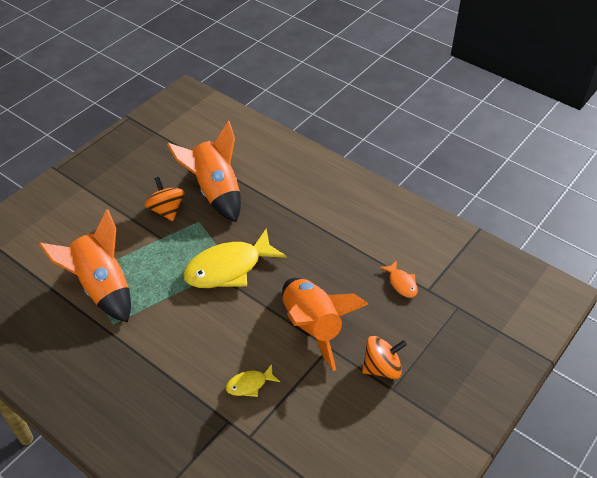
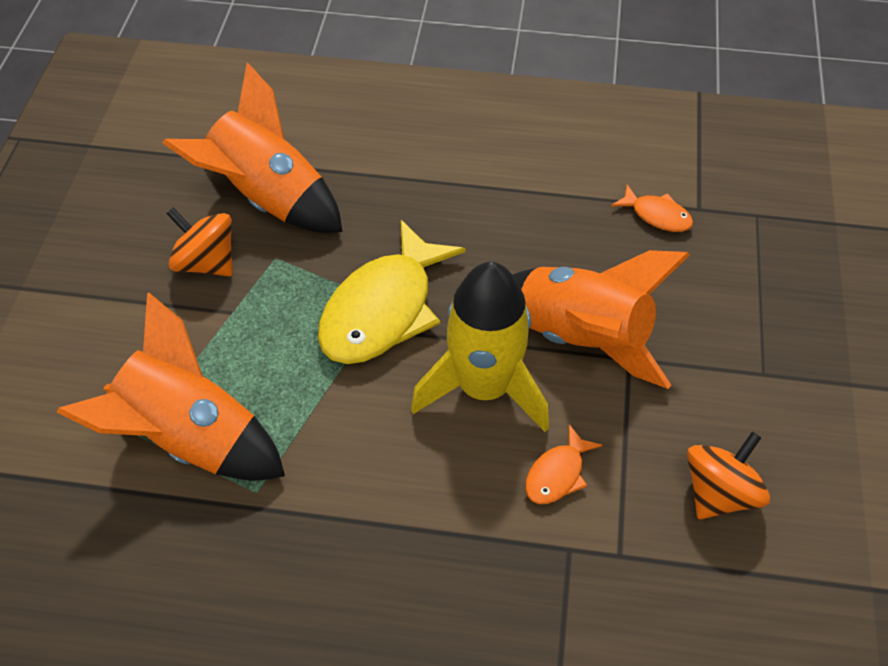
camera: 30 degrees left, 5 degrees up
(247, 327) = (484, 388): none -> yellow rocket
(249, 384) = (557, 474): yellow fish -> orange fish
(382, 367) = (725, 350): orange spinning top -> orange spinning top (719, 493)

